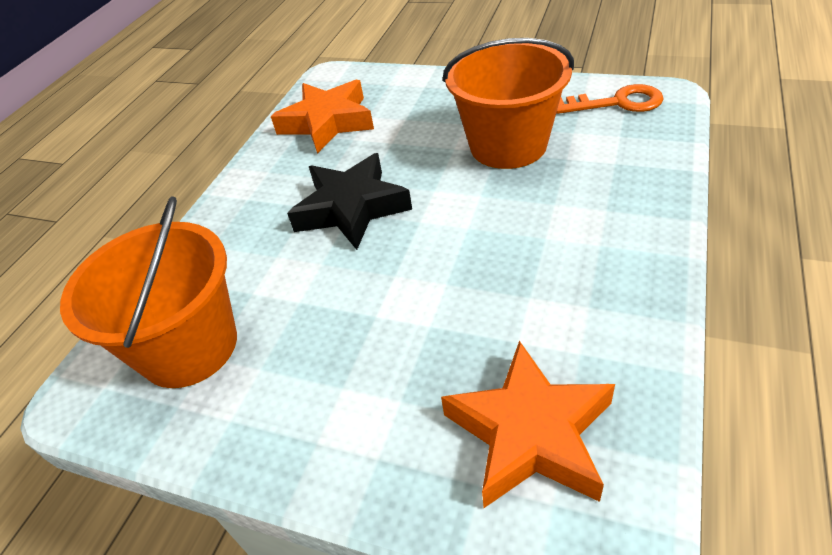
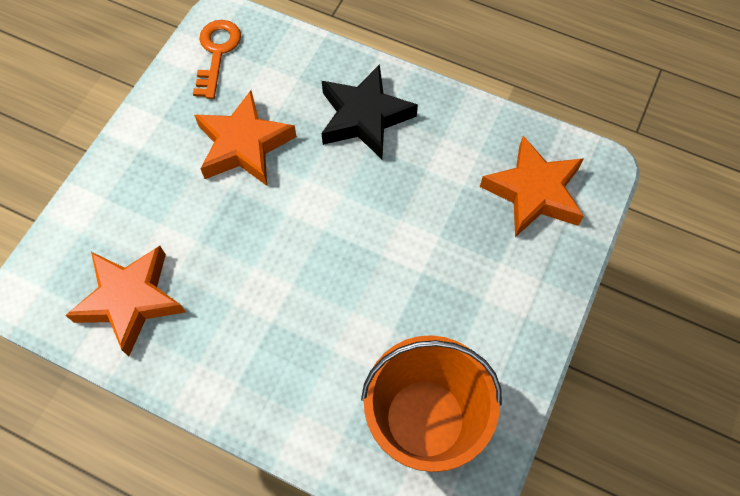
camera: 90 degrees left, 20 degrees up
(351, 208) = (288, 282): black star -> black star (364, 117)
(508, 145) = (244, 145): orange bucket -> orange star

